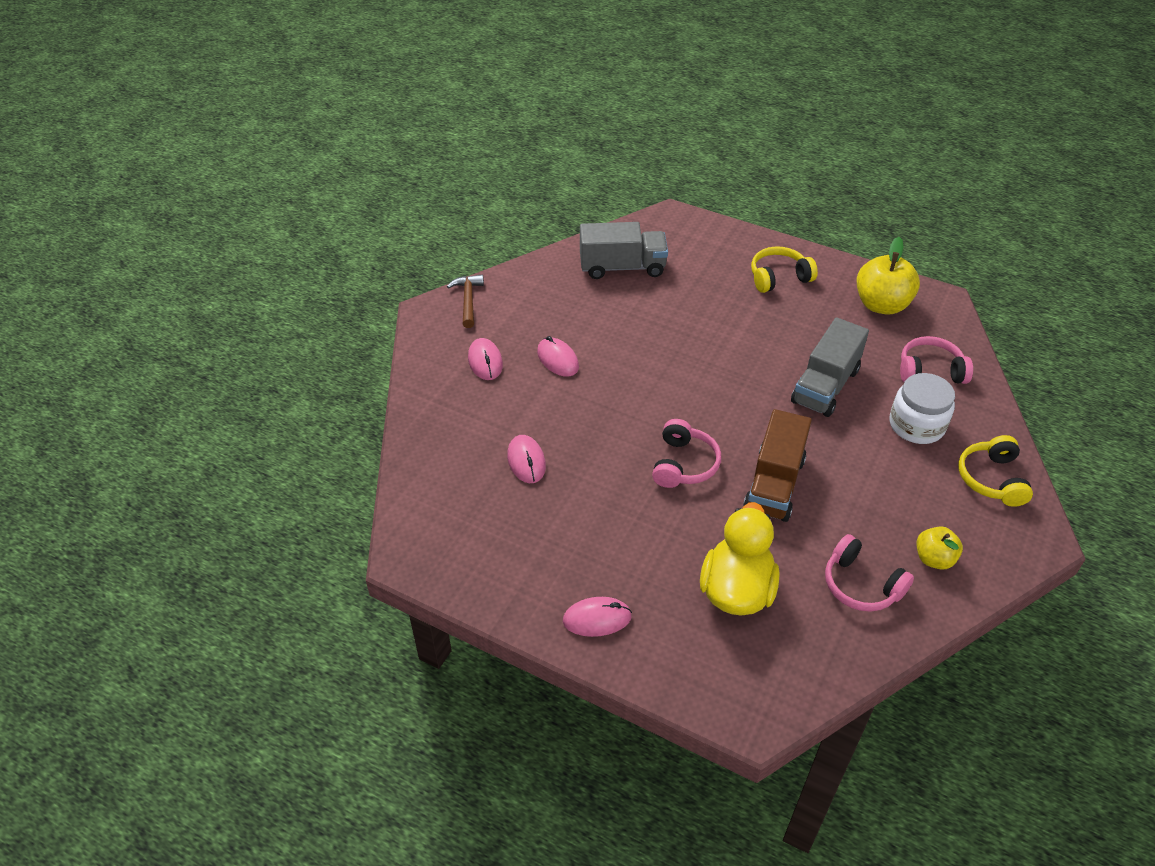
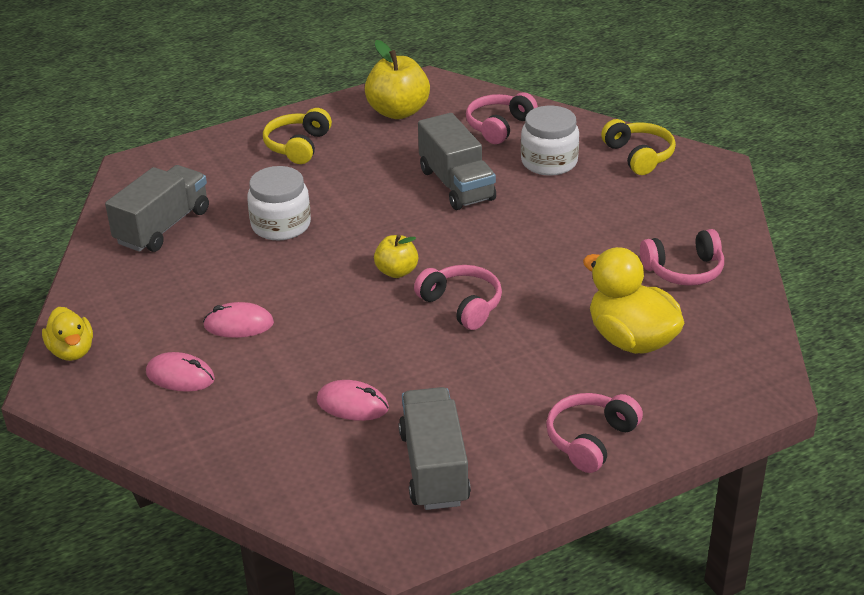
camera: 55 degrees left, 10 degrees down
(468, 300) = (72, 351): brown hammer -> yellow duck
(497, 539) = (434, 468): none -> grey truck
(597, 619) = (590, 440): pink mouse -> pink headphones
(680, 320) = (281, 225): none -> white jar
(774, 484) = (537, 265): brown truck -> none
(934, 559) = (690, 222): yellow apple -> yellow apple (396, 271)
(991, 479) = (639, 156): yellow headphones -> yellow headphones turned 150 degrees counterclockwise

